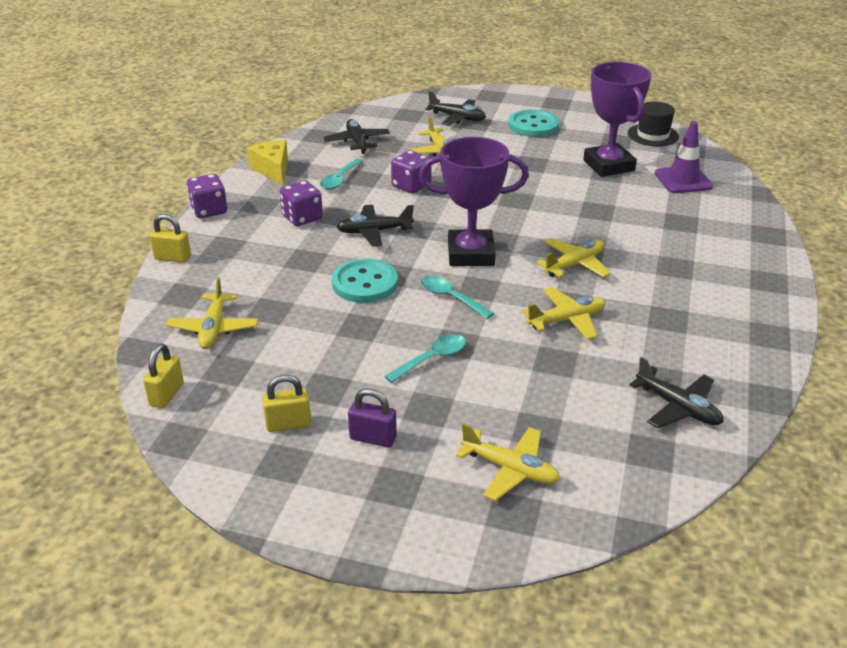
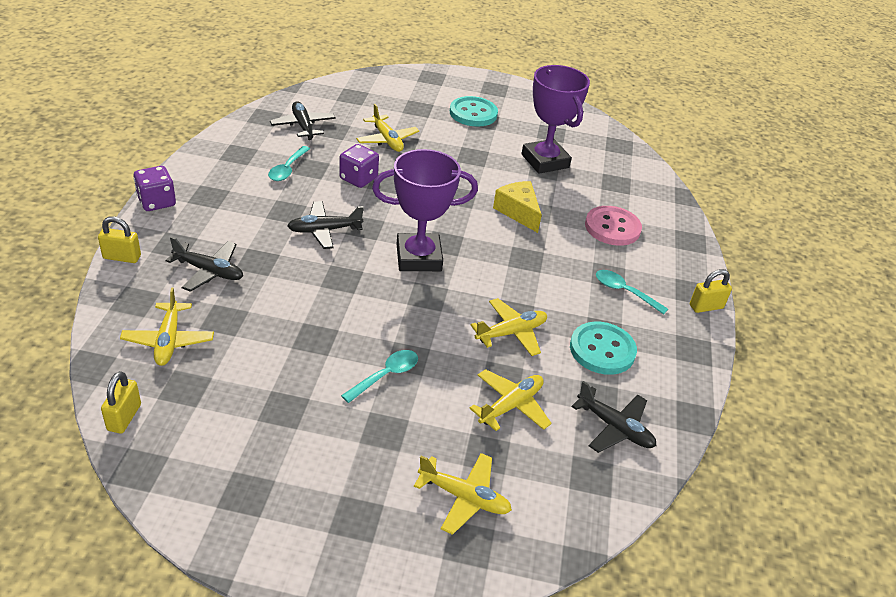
camera: 10 degrees left, 5 degrees up
(273, 170) = (220, 156): yellow cheese -> yellow cheese (518, 212)
(288, 424) = (249, 450): yellow padlock -> yellow padlock (706, 306)
(302, 218) = (252, 213): purple dice -> none
(365, 283) = (317, 289): turquoise button -> turquoise button (602, 350)
(373, 438) = (332, 465): purple padlock -> none
(450, 297) = (401, 306): turquoise spoon -> turquoise spoon (624, 292)
(457, 118) = (400, 101): black plane -> black plane (209, 271)
(574, 265) = (516, 271): yellow plane -> yellow plane (511, 406)
(653, 135) = (584, 128): black hat -> none
(680, 224) = (612, 228): none -> pink button
(683, 180) = (613, 179): purple traffic cone -> none

